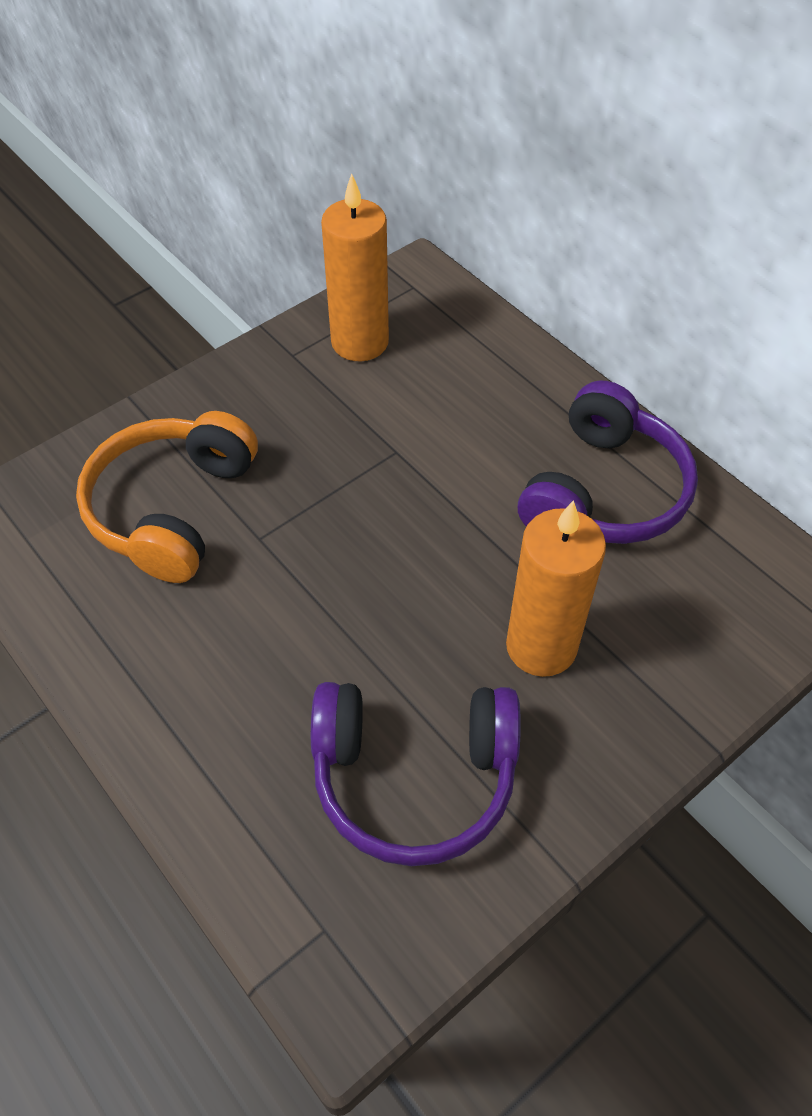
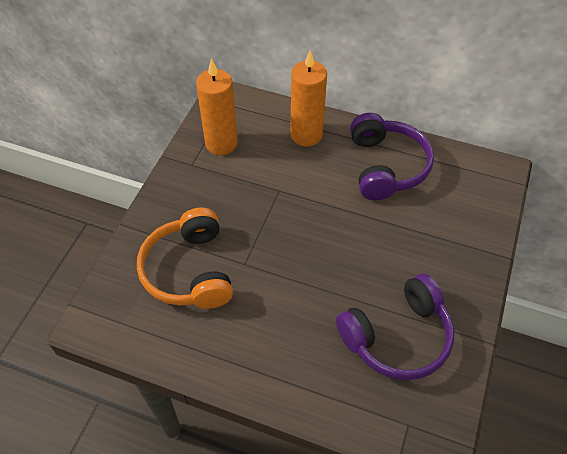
camera: 30 degrees left, 0 degrees up
(541, 646) = (409, 250): orange candle -> orange candle (306, 135)

